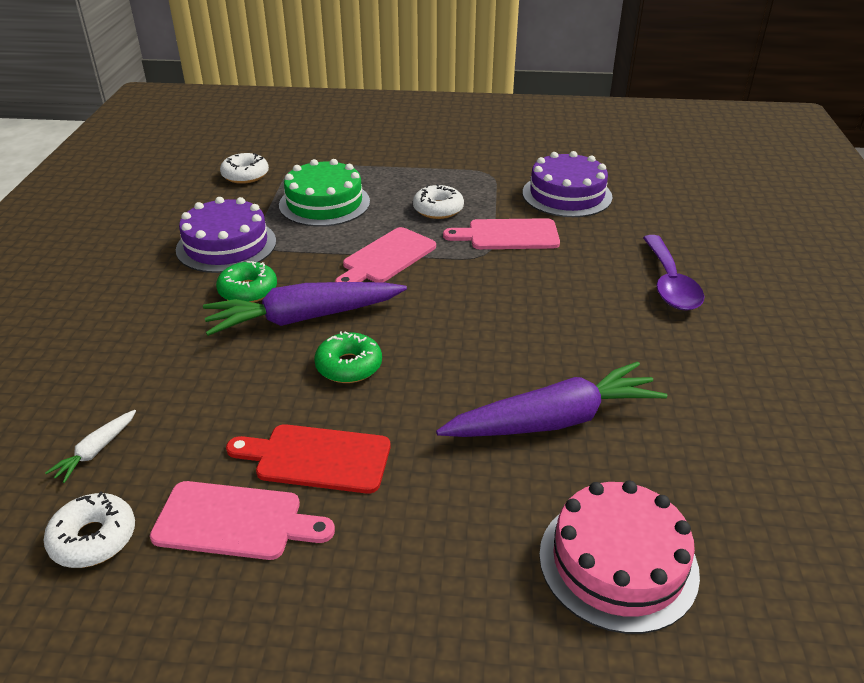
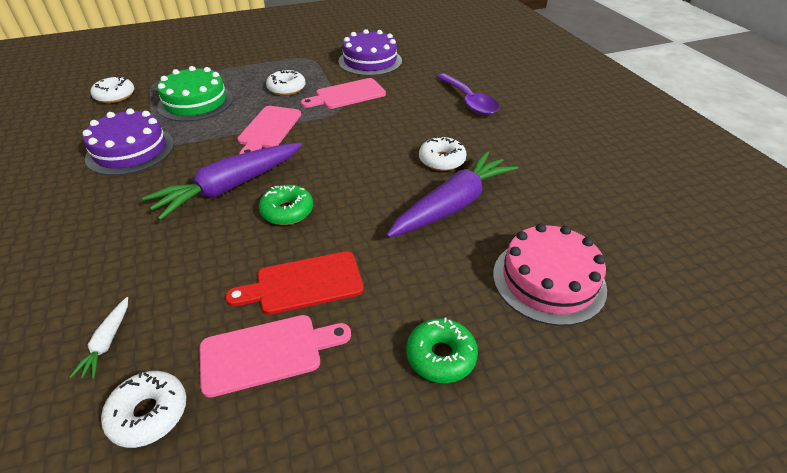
camera: 25 degrees left, 5 degrees up
(248, 290) = (170, 179): green donut -> green donut (441, 356)
(577, 356) = (442, 160): none -> white donut

